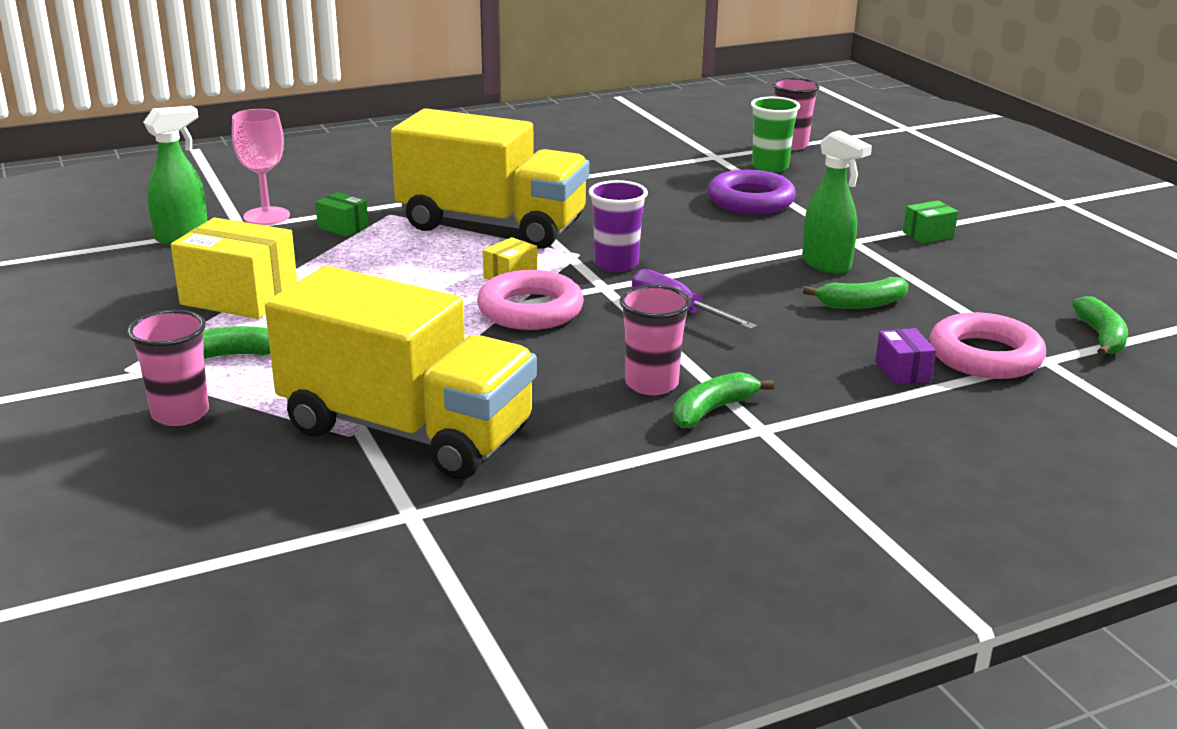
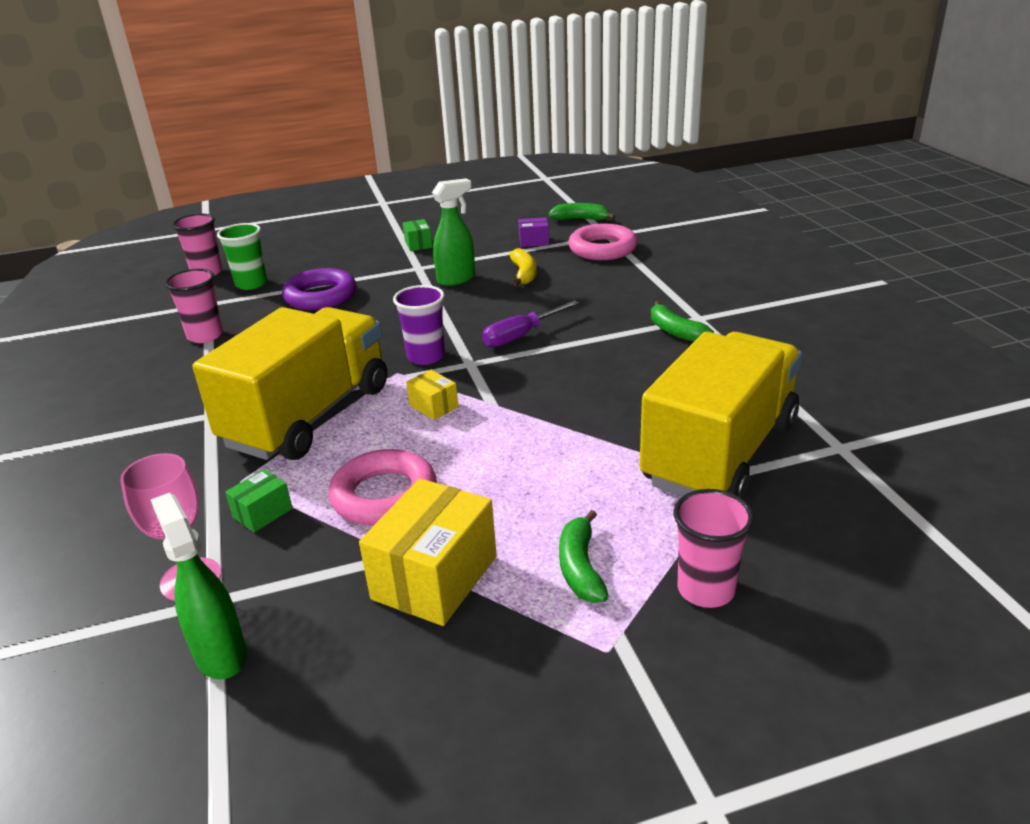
camera: 80 degrees left, 5 degrees up
(530, 310) = (507, 397): pink ring -> pink ring (384, 495)
(651, 384) = (639, 350): pink cup -> pink cup (205, 336)
(861, 304) = (524, 274): green banana -> yellow banana
(902, 371) = (621, 272): purple box -> purple box (534, 241)

